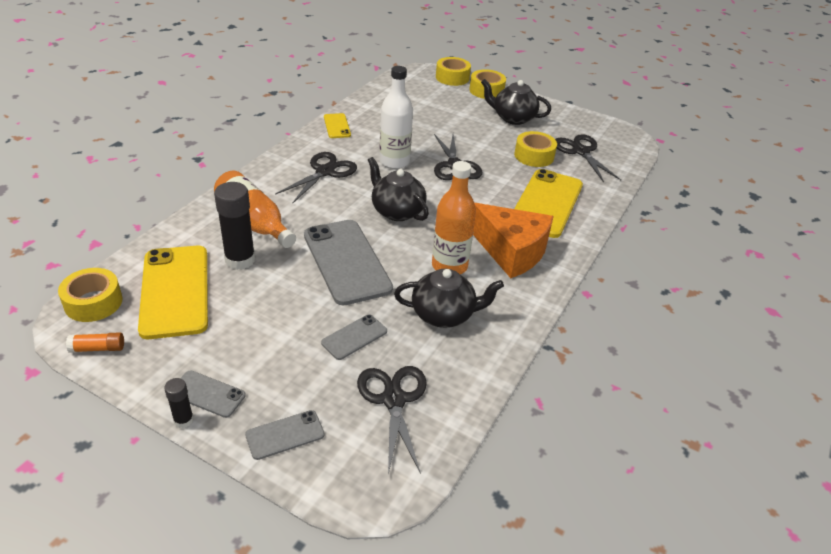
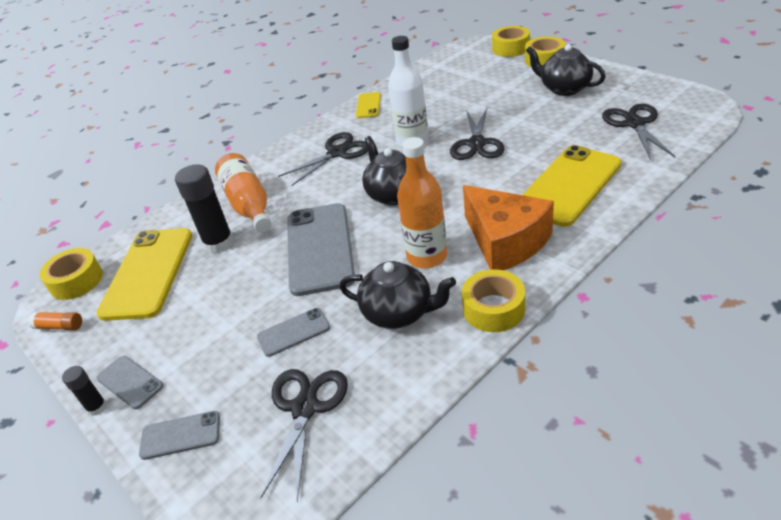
camera: 25 degrees right, 0 degrees up
(534, 156) = (574, 130): yellow tape -> yellow tape (493, 309)

